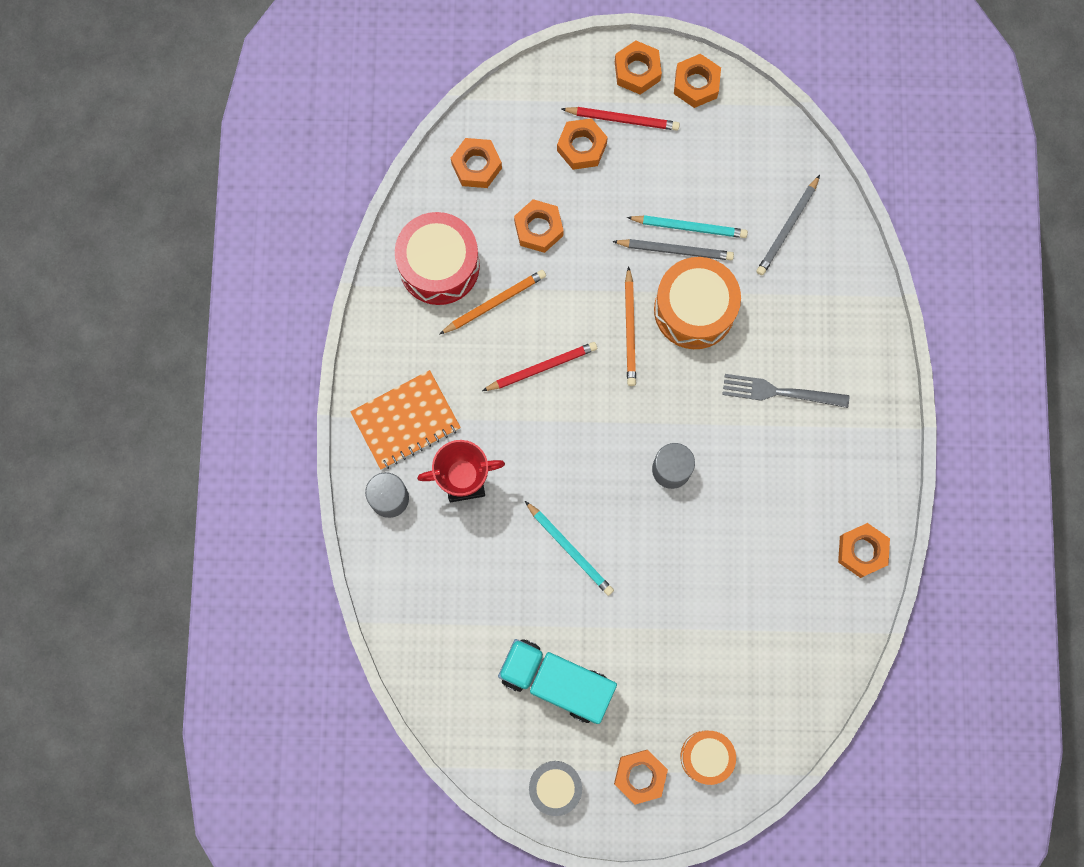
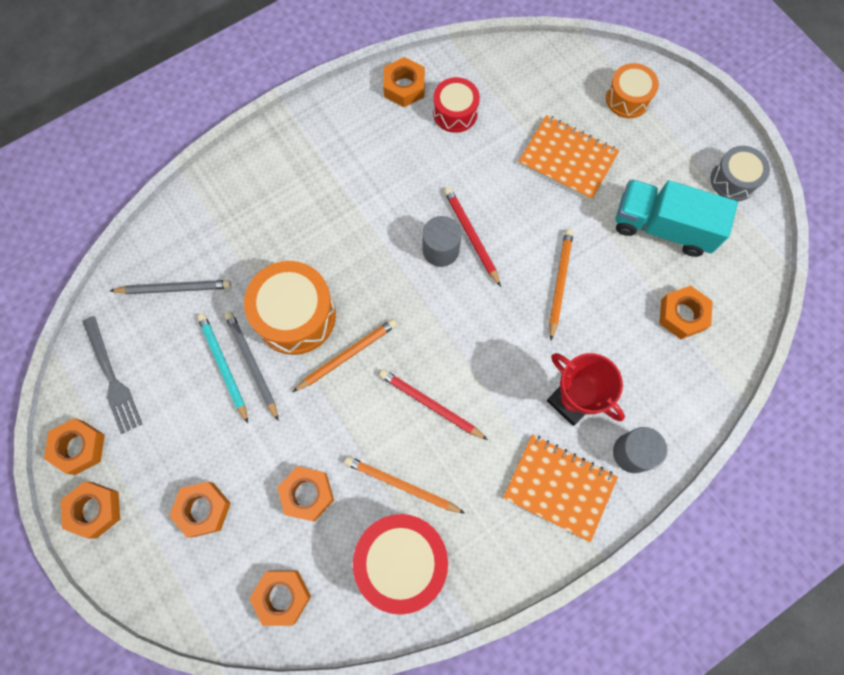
camera: 125 degrees left, 5 degrees down
(556, 682) = (662, 227): turquoise truck -> turquoise truck turned 120 degrees clockwise
(570, 549) = (559, 283): turquoise pencil -> orange pencil
(622, 119) = (153, 491): red pencil -> red pencil (471, 236)
(640, 776) = (677, 131): orange nut -> orange nut (682, 315)
(682, 648) = (567, 159): none -> orange notebook
(779, 392) = (321, 211): grey fork -> grey fork (112, 378)
(801, 579) = (455, 113): none -> red drum

